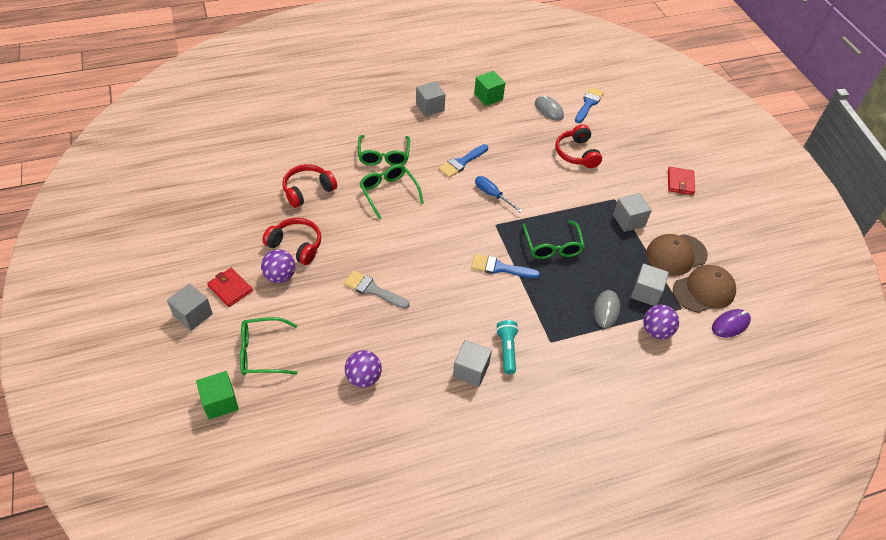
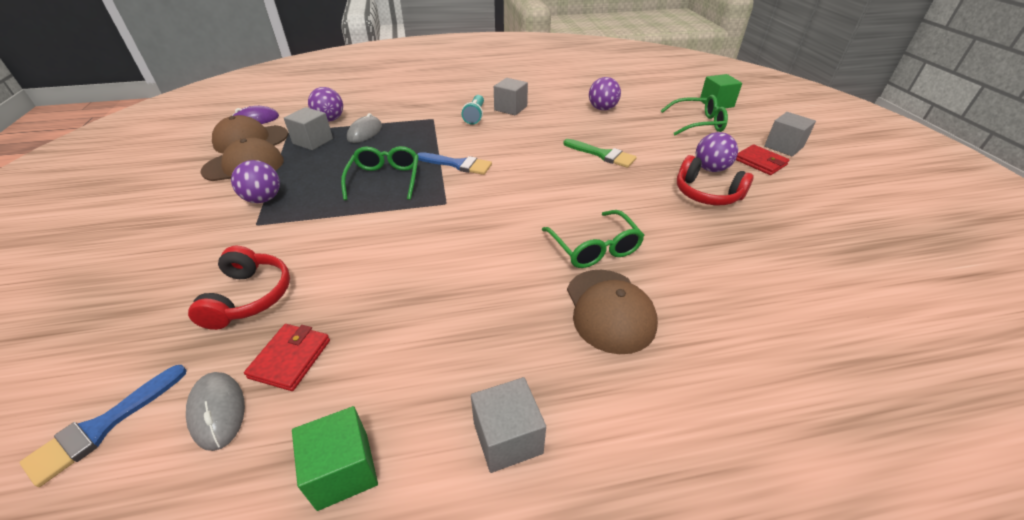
camera: 170 degrees left, 10 degrees down
(308, 190) = (724, 257): red headphones -> none
(373, 290) = (602, 155): grey brush -> green brush
(384, 156) = (609, 310): green glasses -> brown cap
(462, 162) = (467, 291): blue brush -> none
(492, 195) = (435, 238): blue screwdriver -> none
(628, 220) = (263, 199): grey cube -> purple ball
(680, 182) = (129, 241): red wallet -> red wallet (290, 358)

